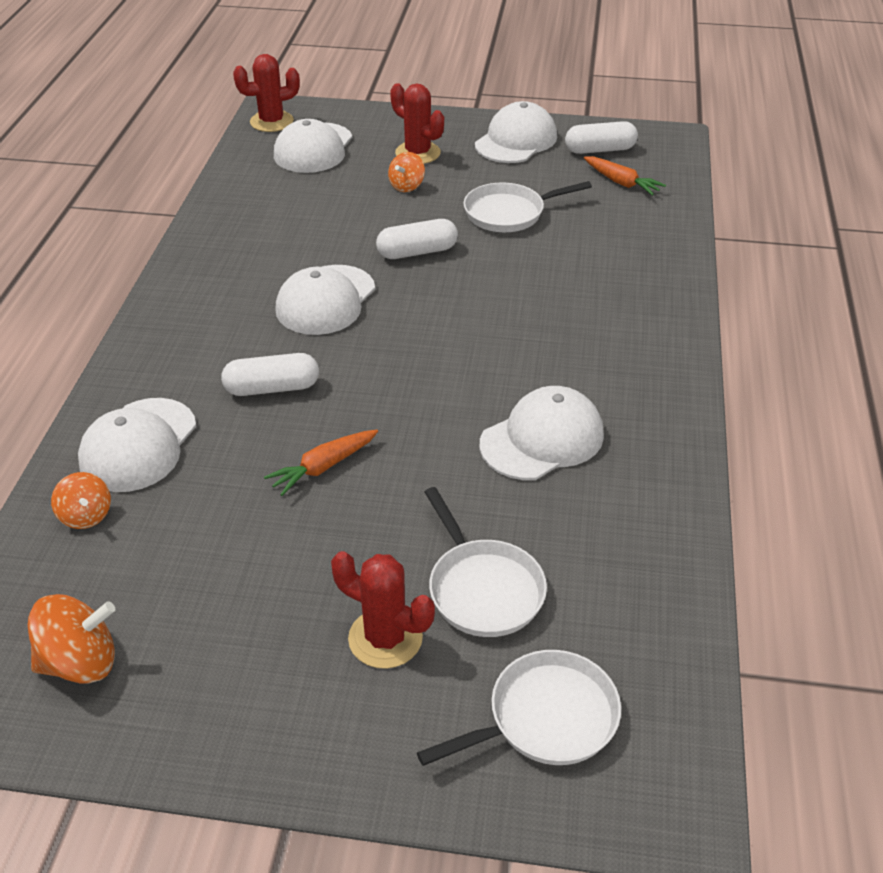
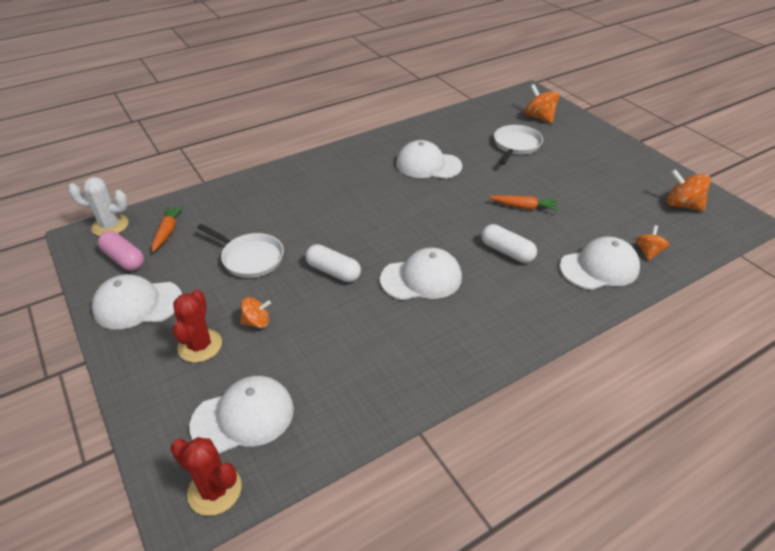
camera: 130 degrees left, 0 degrees up
(385, 638) = (564, 153): red cactus -> none
(545, 718) = (539, 117): white pan -> orange spinning top
(600, 150) = (124, 259): white capsule -> pink capsule
(675, 156) = (110, 226): none -> white cactus

